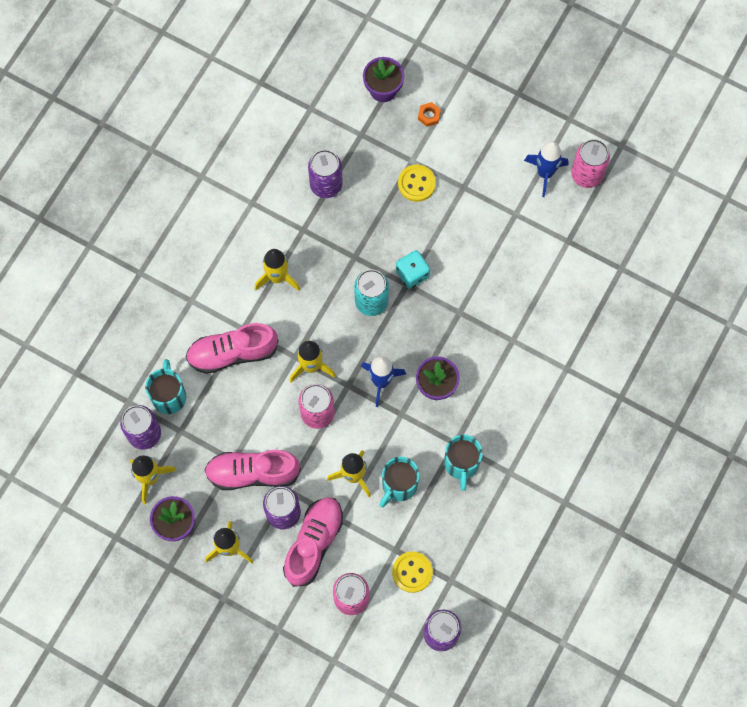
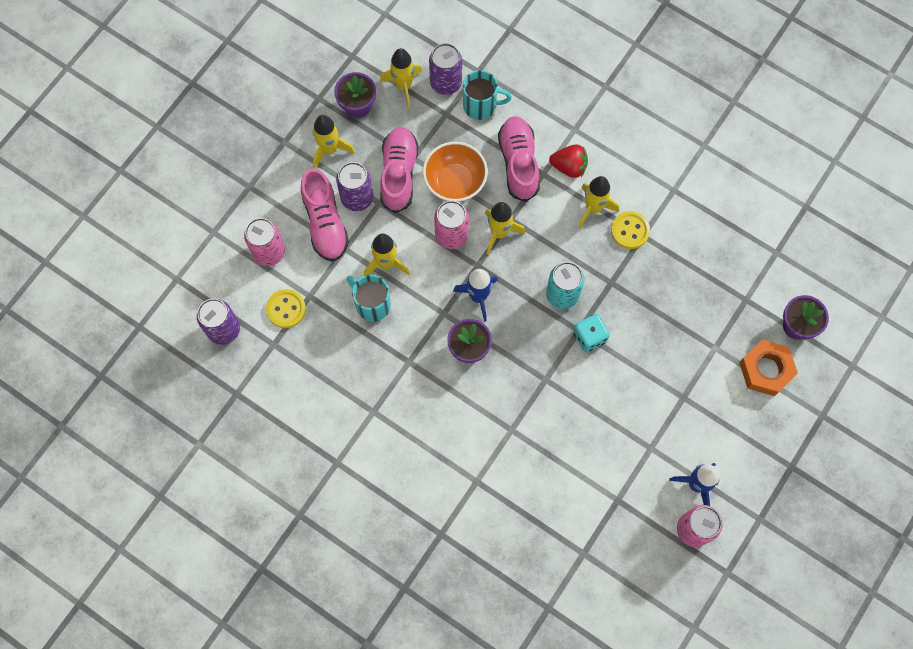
camera: 95 degrees right, 0 degrees up
(233, 303) = (569, 167): none -> red strawberry
(258, 415) = (455, 182): none -> orange bowl
(313, 543) = (325, 223): pink shoe -> pink shoe turned 45 degrees clockwise
(326, 185) = (690, 261): purple can -> none
(416, 184) = (688, 350): yellow button -> yellow button (630, 231)
(429, 116) = (766, 370): orange nut -> orange nut, size x2.16
(461, 464) = (387, 365): turquoise mug -> none

